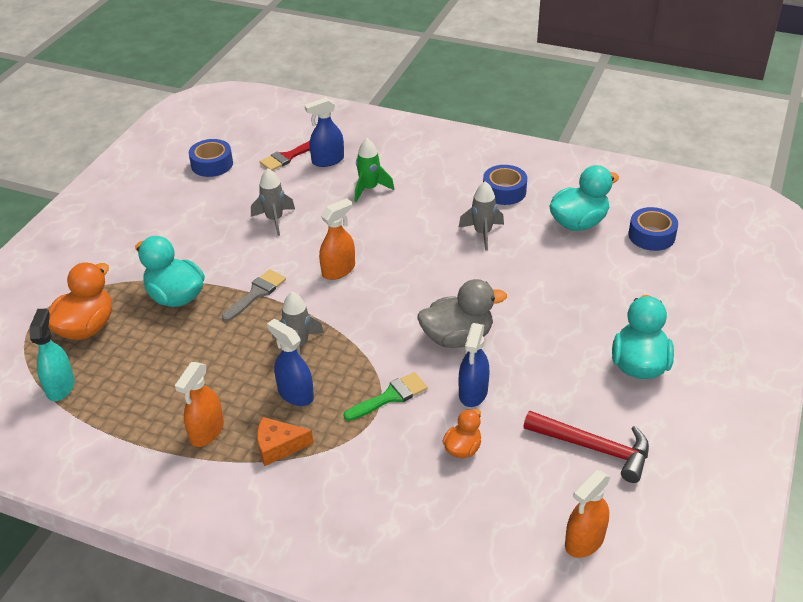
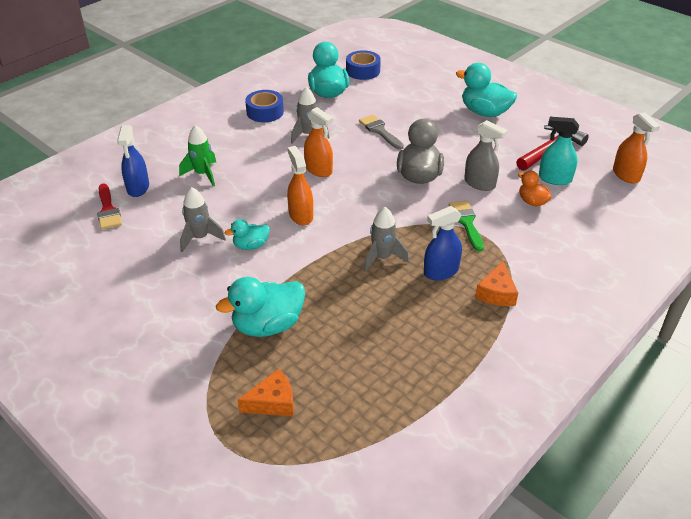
camera: 70 degrees left, 0 degrees up
(60, 386) = (354, 435): turquoise spray bottle -> turquoise spray bottle (554, 179)
(87, 328) = (273, 402): orange duck -> orange cheese
(206, 432) = (463, 334): orange spray bottle -> orange spray bottle (318, 170)
(212, 164) = (69, 263): blue tape -> none
(256, 293) = (299, 270): grey brush -> grey brush (379, 131)
(278, 253) = (251, 245): none -> turquoise duck
(473, 393) = (479, 183): blue spray bottle -> grey spray bottle

